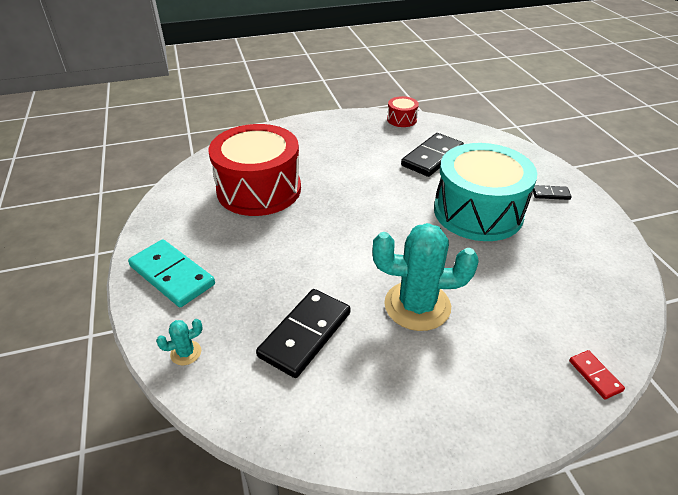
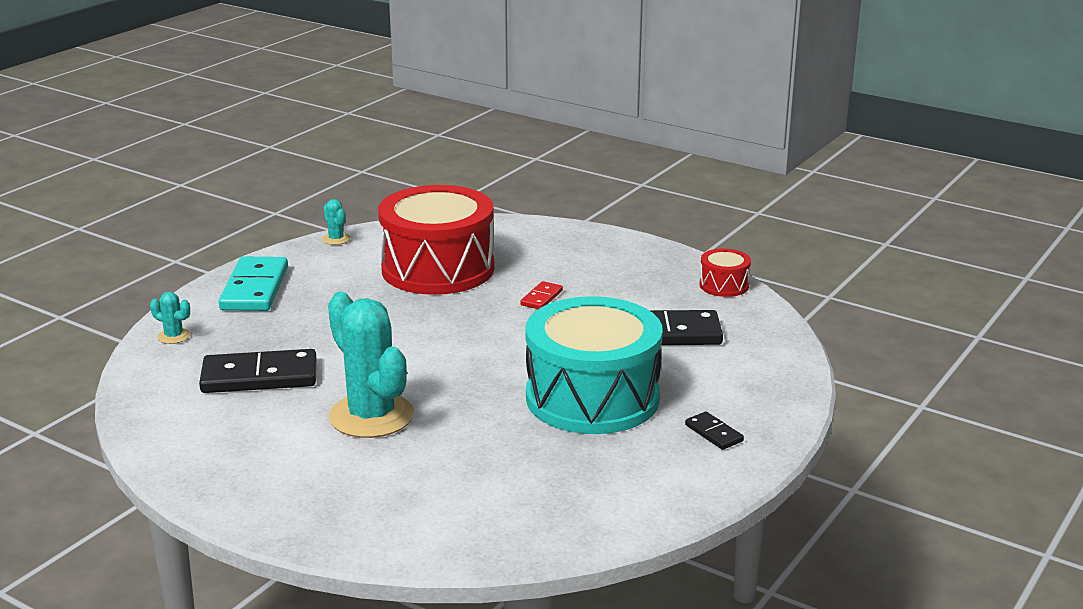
camera: 50 degrees right, 15 degrees down
(158, 207) = (336, 239): none -> turquoise cactus
(595, 375) = (393, 545): red domino -> red domino (541, 298)

